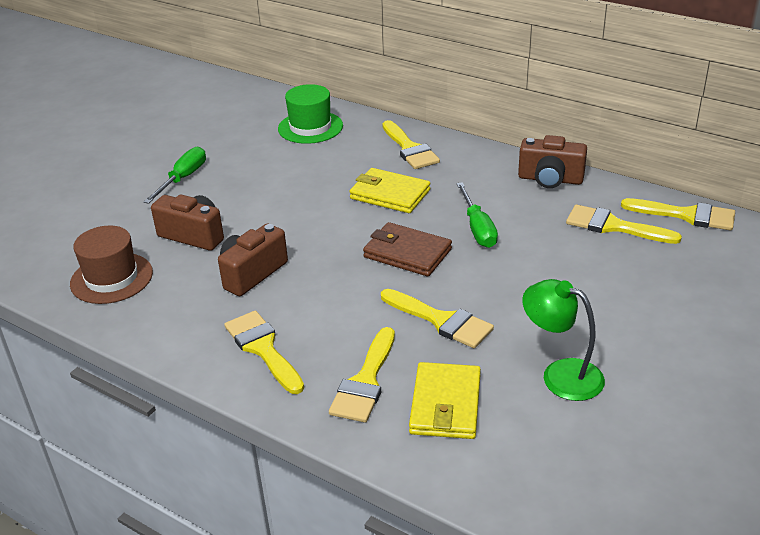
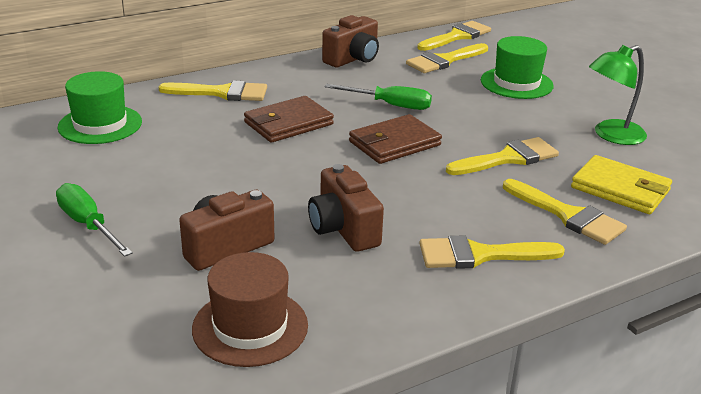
camera: 65 degrees left, 5 degrees down
(390, 194) = (288, 123): yellow wallet -> brown wallet
(616, 283) = (516, 83): none -> green hat

